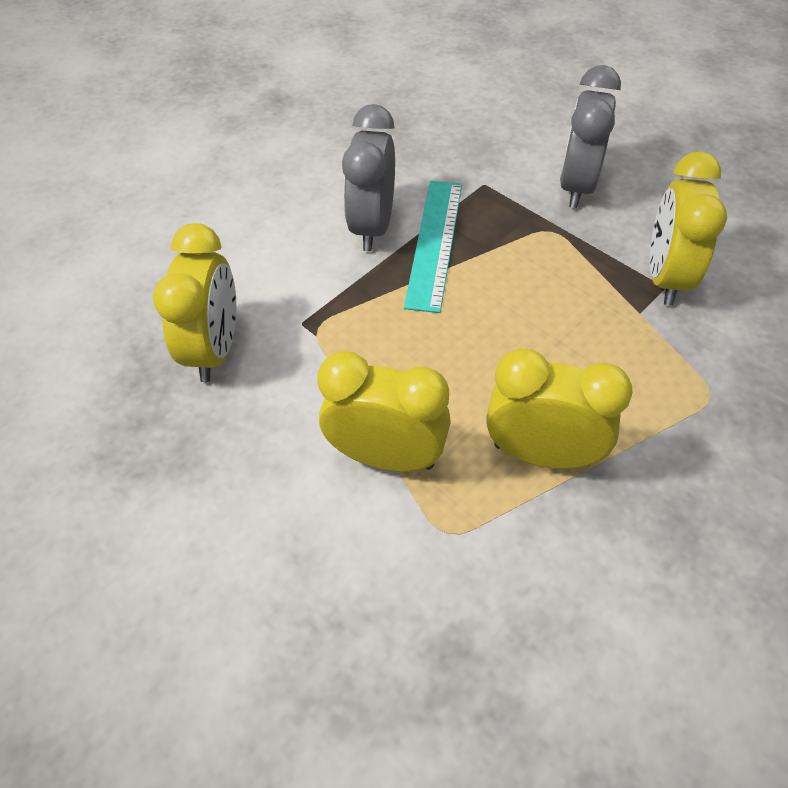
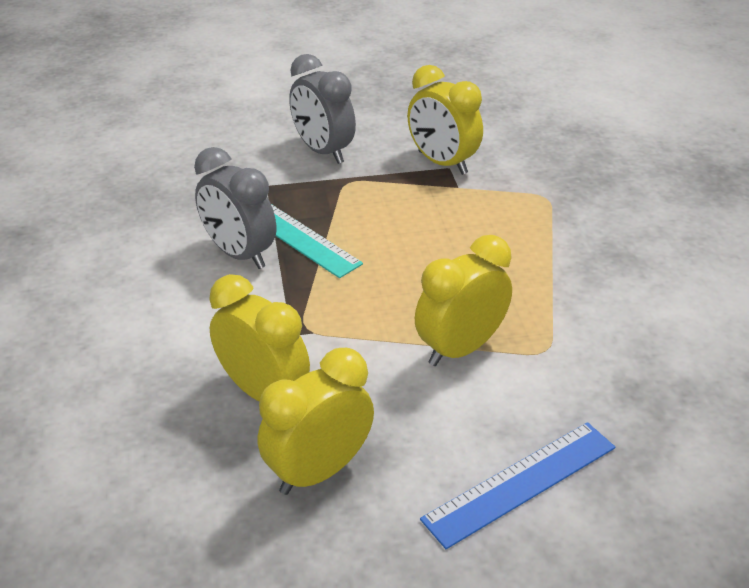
camera: 55 degrees left, 15 degrees down
(236, 612) = (520, 483): none -> blue ruler
(542, 454) = (524, 281): yellow clock -> yellow clock (319, 471)

